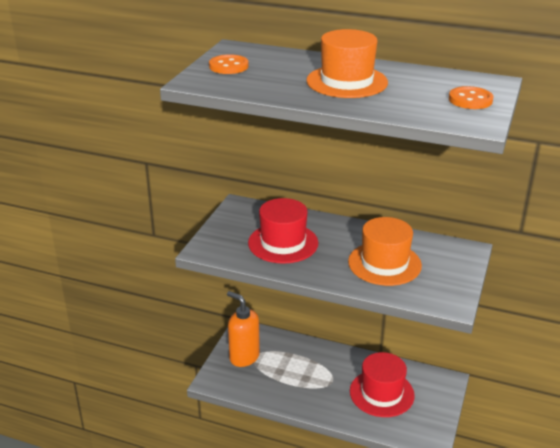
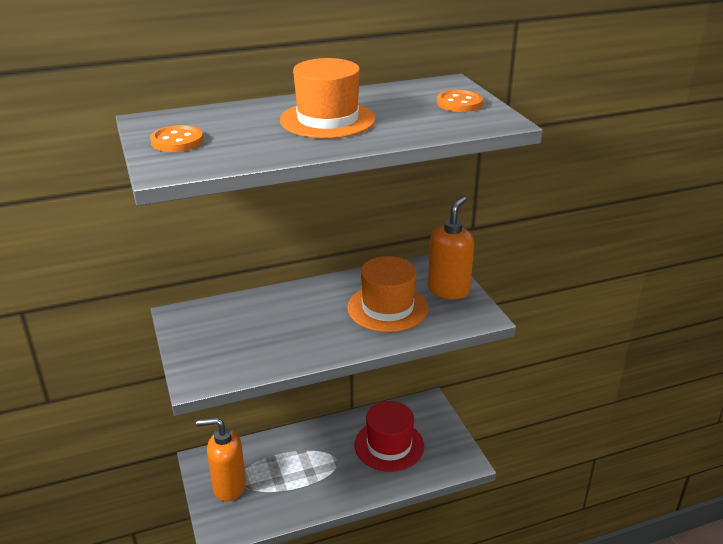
camera: 40 degrees left, 0 degrees up
(283, 243) = (272, 333): red hat -> none
(450, 272) = (448, 290): none -> orange soap dispenser

